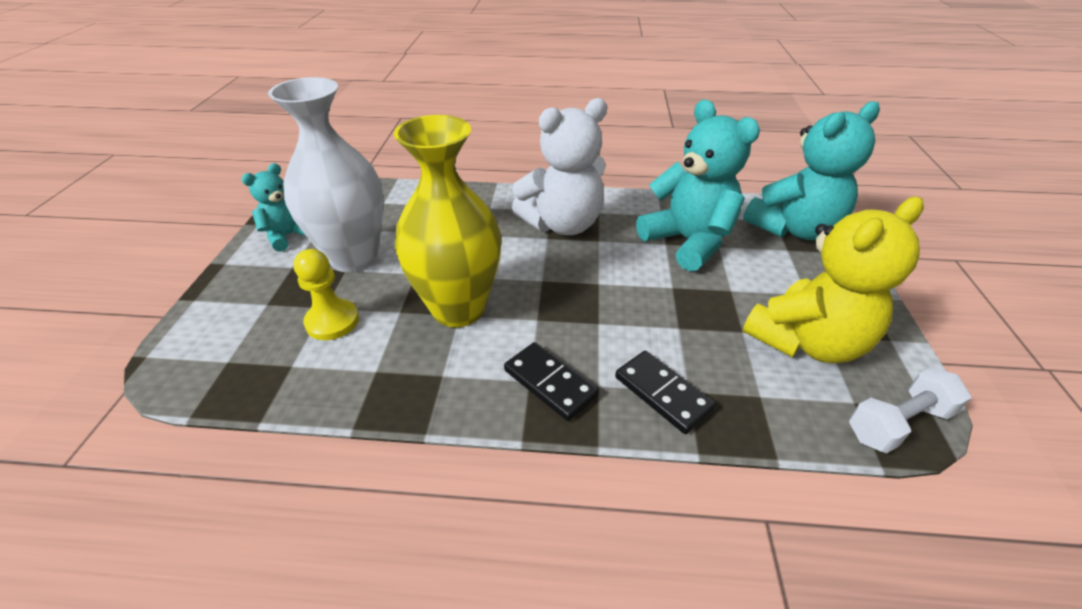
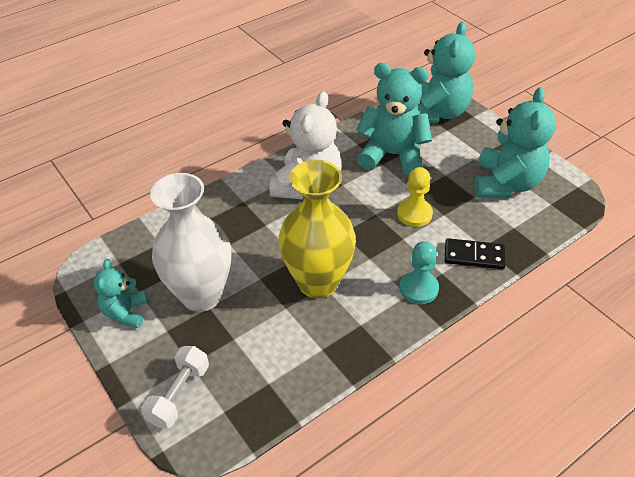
camera: 40 degrees left, 5 degrees up
(332, 321) = (253, 342): yellow pawn -> yellow pawn (414, 214)
(550, 383) = (418, 288): black domino -> turquoise pawn
(807, 341) = (506, 184): yellow teddy bear -> turquoise teddy bear
(897, 423) = (574, 203): white dumbbell -> white dumbbell (179, 394)

